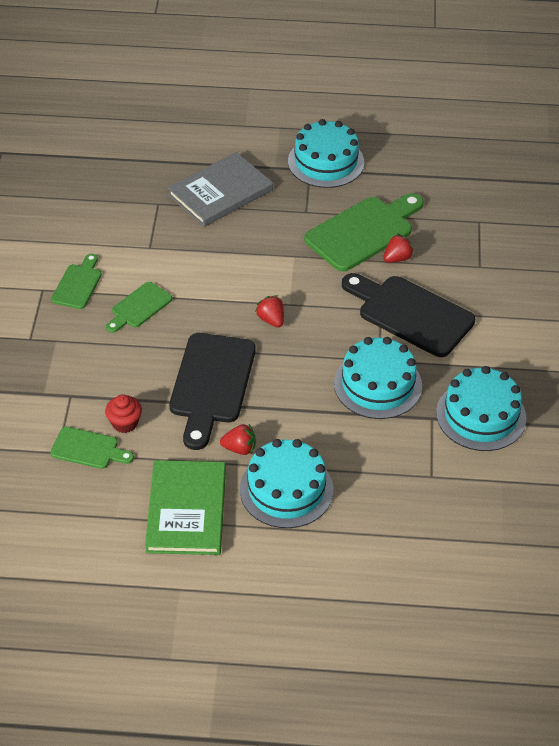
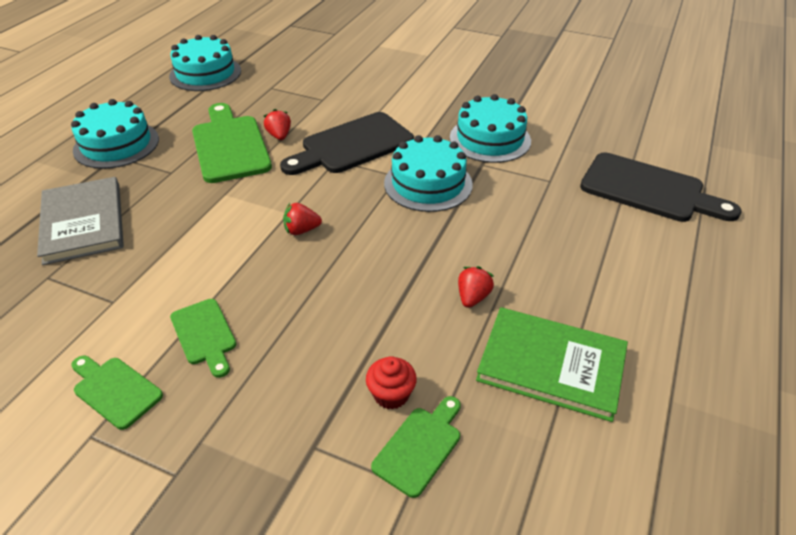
camera: 70 degrees left, 5 degrees down
(211, 384) = (367, 298): black cutting board -> black cutting board (648, 190)
(286, 489) = (541, 275): turquoise cake -> turquoise cake (205, 73)

